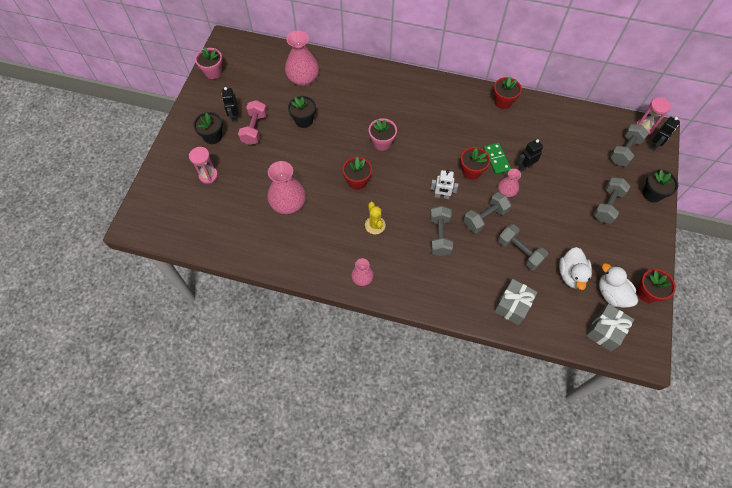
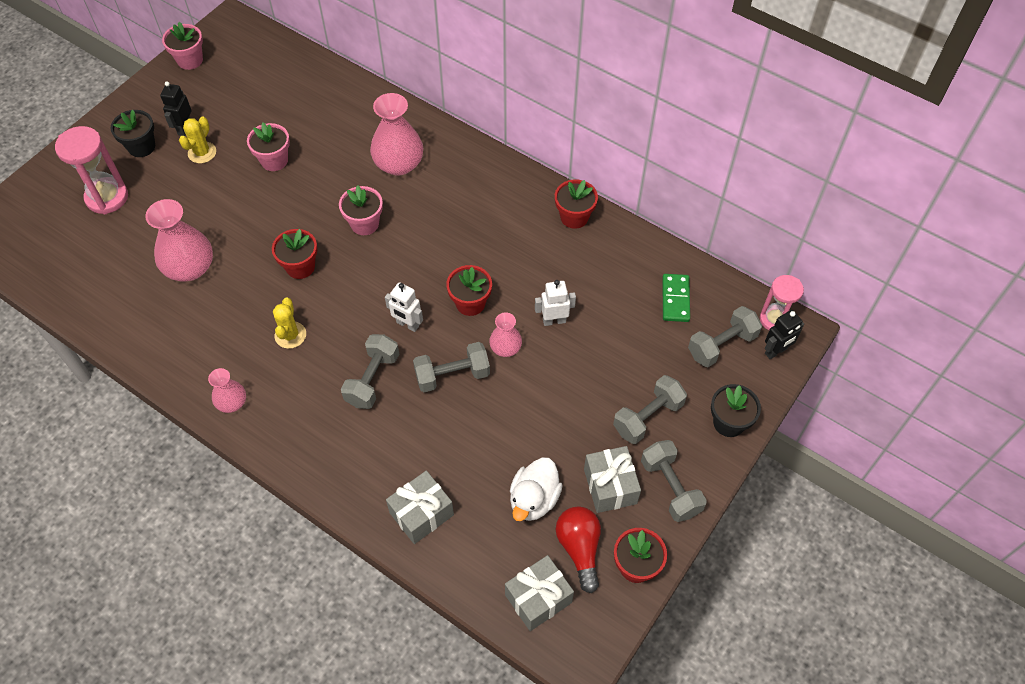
camera: 20 degrees right, 5 degrees down
(208, 175) = (107, 197): pink hourglass -> pink hourglass, size x1.51
(255, 129) = (202, 153): pink dumbbell -> yellow cactus
(303, 78) = (305, 102): pink vase -> pink vase (399, 164)
(304, 120) = (274, 160): black flower pot -> pink flower pot
(496, 159) = (517, 297): green domino -> green domino (675, 299)
(519, 251) = (475, 440): grey dumbbell -> grey dumbbell (670, 487)
(525, 166) = (554, 320): black robot -> white robot
(608, 252) = (610, 486): none -> grey gift
(611, 294) = (579, 548): white duck -> red light bulb

